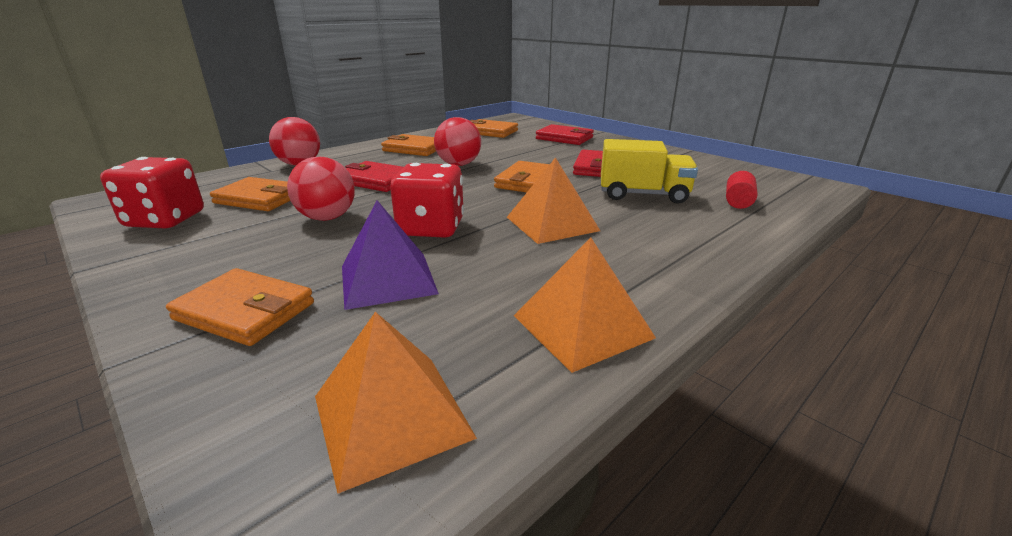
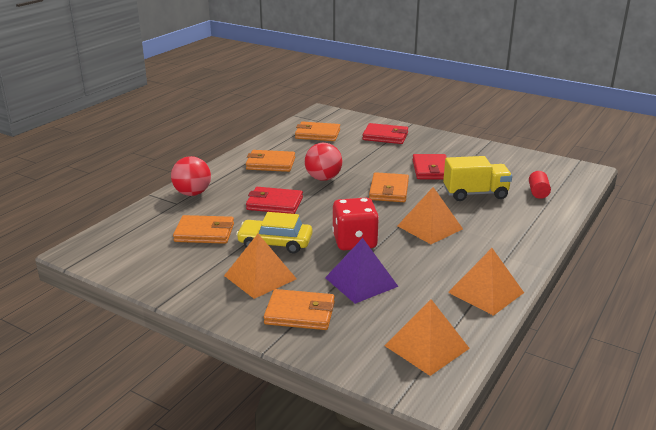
camera: 15 degrees left, 0 degrees up
(165, 220) = (158, 261): red dice -> none
(257, 253) = (260, 277): none -> orange pyramid
(327, 218) = (275, 243): red ball -> yellow car

